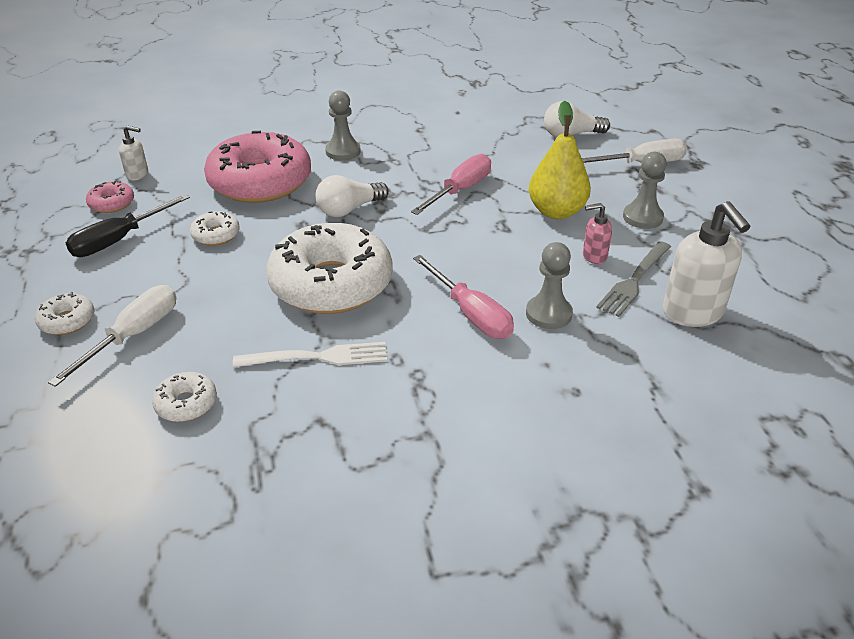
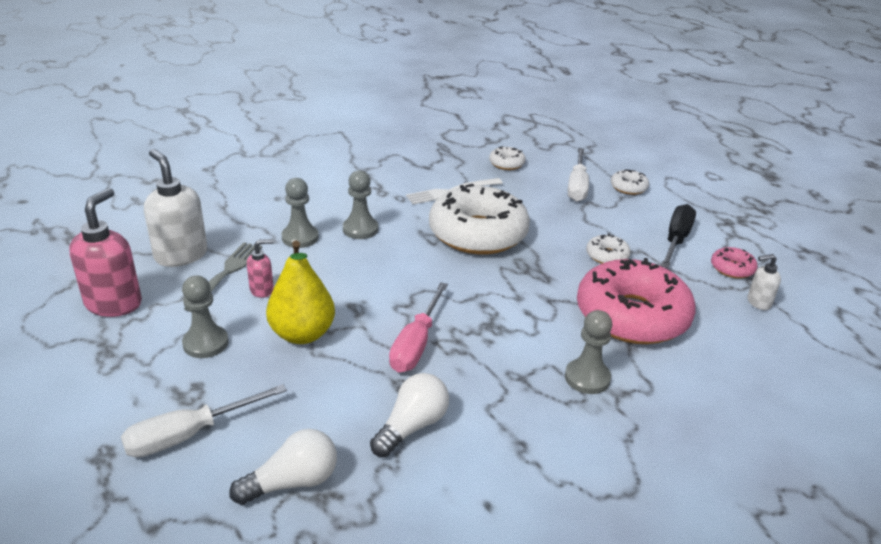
camera: 160 degrees right, 5 degrees down
(349, 210) = (515, 299): white light bulb -> white light bulb (412, 426)
(470, 314) = (360, 229): pink screwdriver -> grey pawn
(744, 266) = (114, 303): none -> pink soap dispenser

